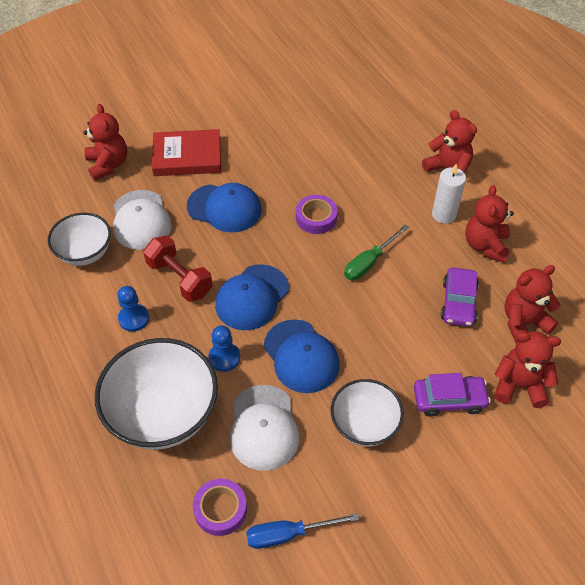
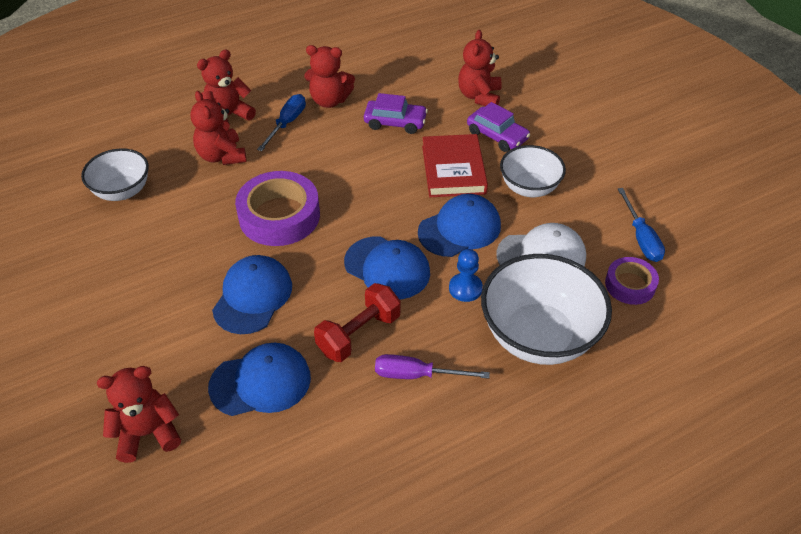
camera: 90 degrees left, 5 degrees down
(85, 253) = (312, 441): white bowl -> white bowl (122, 191)
(134, 318) = (416, 375): blue pawn -> purple screwdriver
(141, 220) = (260, 382): white cap -> blue cap
(187, 156) = (153, 340): red book -> red book (453, 170)
(316, 218) = (279, 216): purple tape -> purple tape, size x1.76
(369, 262) = (344, 177): green screwdriver -> none
(444, 214) = (287, 123): white candle -> blue screwdriver
(449, 399) = (497, 136): purple car -> purple car turned 135 degrees clockwise
(523, 323) = (416, 87): red teddy bear -> red teddy bear (222, 156)

